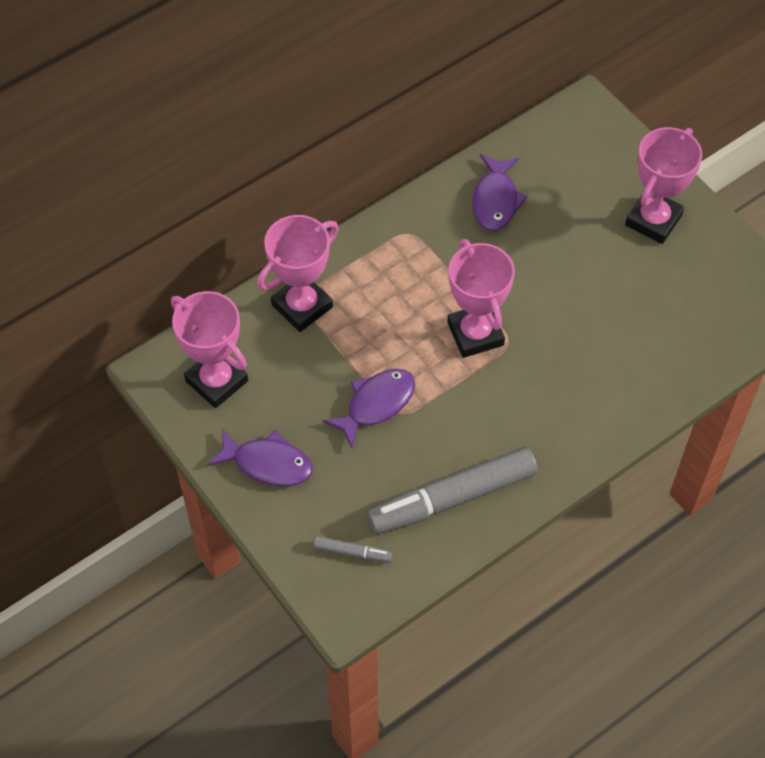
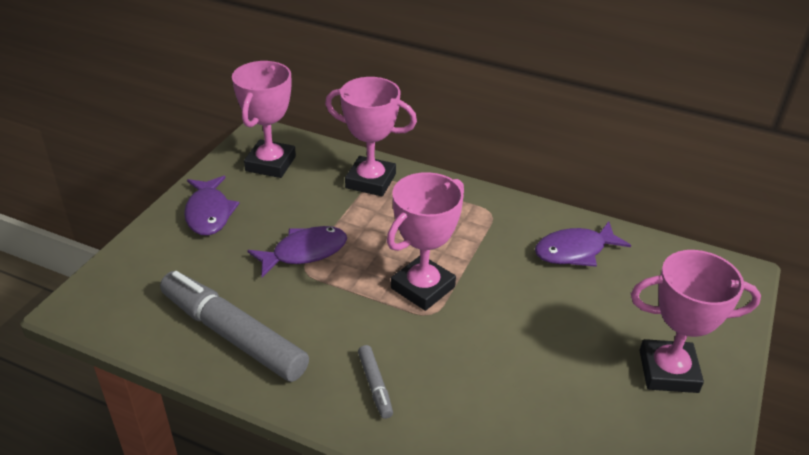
camera: 60 degrees right, 20 degrees down
(352, 552) = (143, 290): grey marker -> grey marker (375, 386)
(376, 404) = (304, 252): purple fish -> purple fish turned 45 degrees counterclockwise

